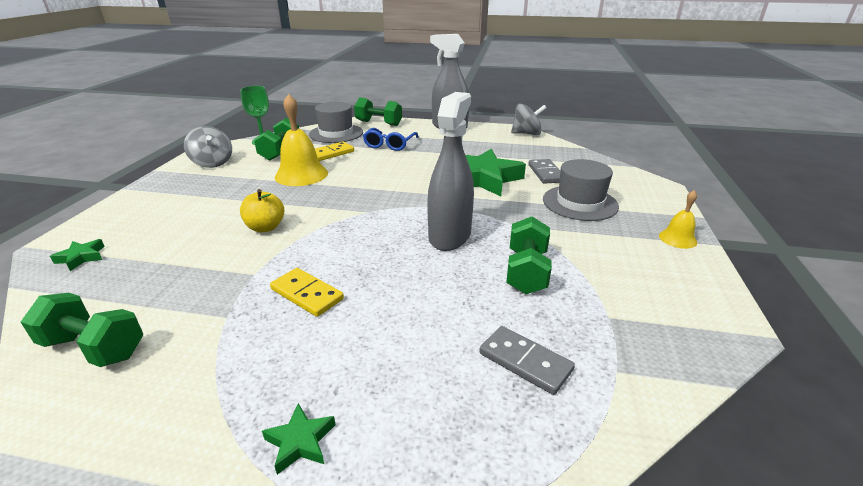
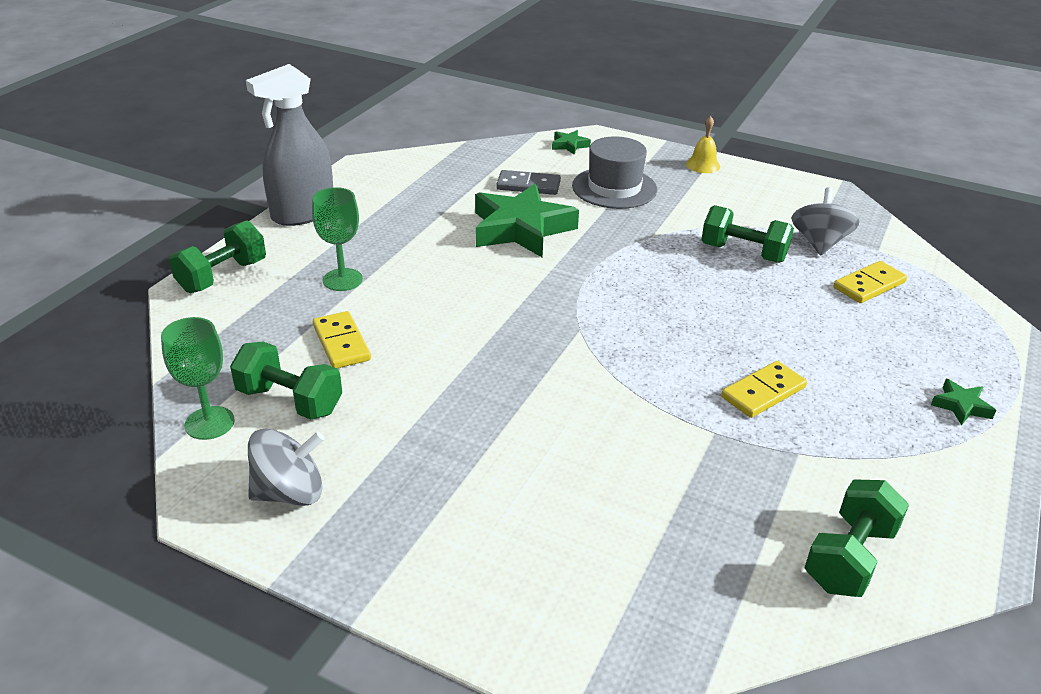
camera: 75 degrees left, 5 degrees up
(81, 257) = (631, 622): green star -> green star (569, 145)
(265, 227) = (595, 422): yellow apple -> none
(301, 175) = (418, 380): yellow bell -> none
(336, 133) = (238, 328): grey hat -> none
(390, 144) = (342, 280): blue glasses -> green goblet
(450, 236) = (662, 281): grey spray bottle -> none
(525, 362) = (869, 285): grey domino -> yellow domino
(526, 134) = (386, 163): grey spinning top -> grey spinning top (819, 243)

